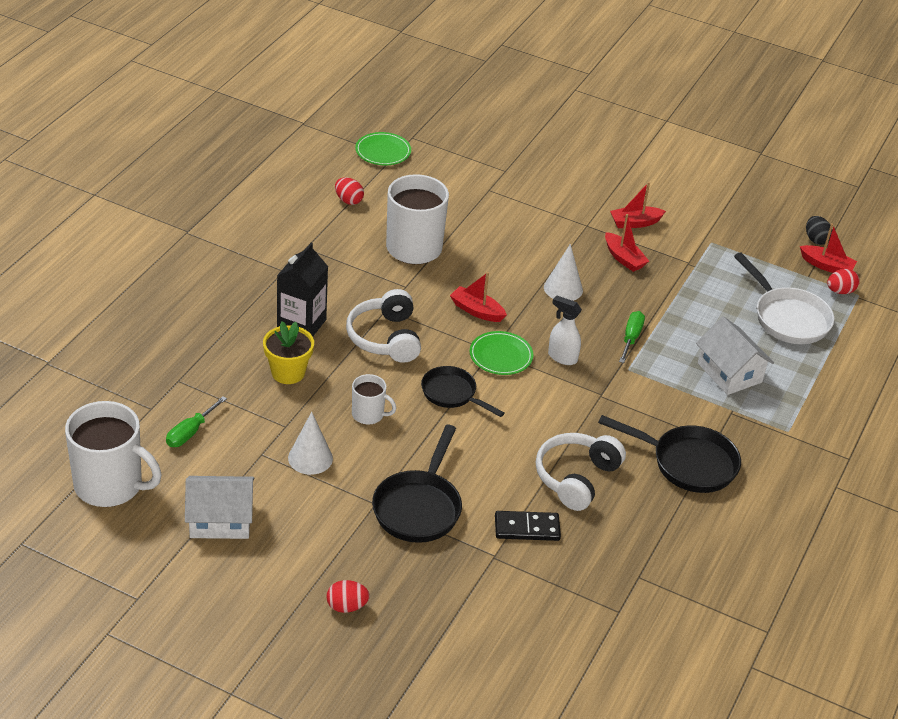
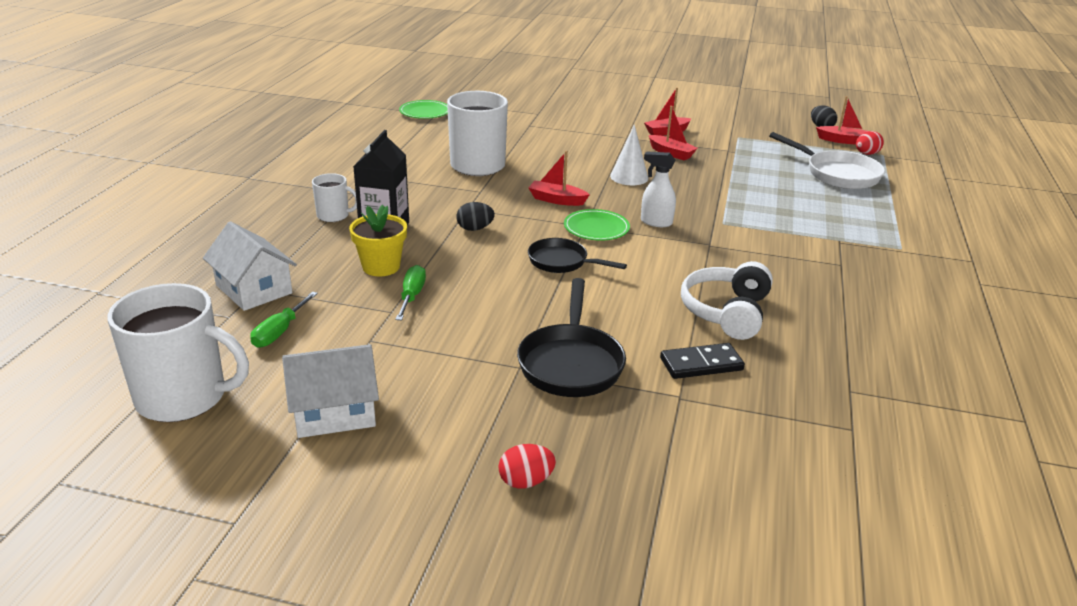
camera: 10 degrees left, 10 degrees down
(310, 458) = (428, 336): white cone -> none
(348, 200) = (404, 143): red egg -> none
(369, 414) = (481, 289): white mug -> white mug (334, 216)
(385, 338) = (475, 229): white headphones -> black egg
(631, 338) = (711, 202): green screwdriver -> green screwdriver (412, 296)
(687, 463) = (828, 285): black pan -> none
(729, 373) = (816, 214): white house -> white house (254, 289)

